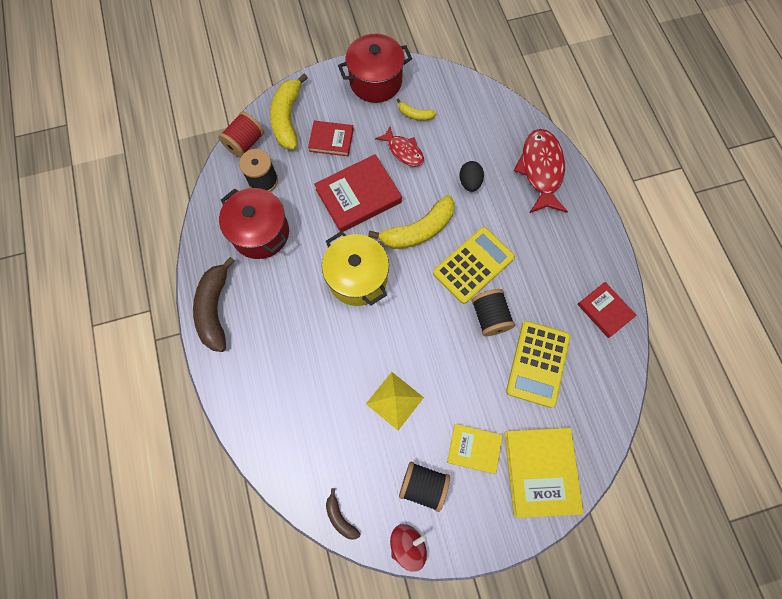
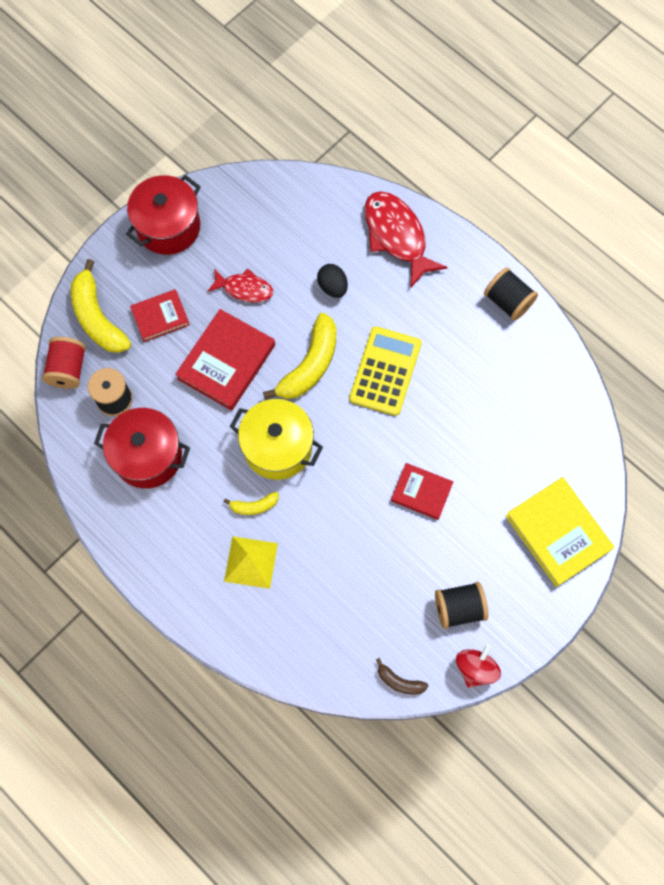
camera: 30 degrees left, 0 degrees up
(215, 309) = (151, 559): brown banana -> none
(394, 400) = (386, 546): yellow pyramid -> yellow pyramid (251, 562)
(415, 115) = (233, 242): yellow banana -> yellow banana (254, 506)
(474, 448) = (486, 547): yellow book -> none
(490, 317) = (430, 414): black spool -> black spool (508, 301)
(538, 363) = (501, 434): yellow calculator -> none
(605, 310) = (535, 347): red book -> red book (421, 492)

